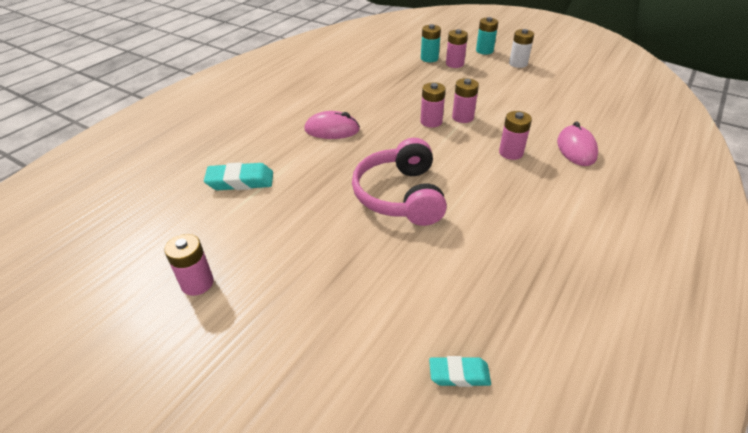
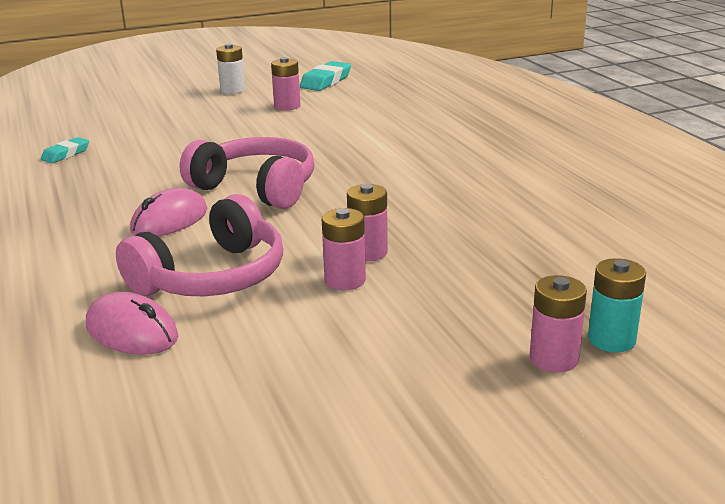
camera: 125 degrees right, 15 degrees down
(240, 181) = (396, 133): turquoise eraser -> turquoise eraser (326, 81)
(332, 130) = (437, 188): pink mouse -> pink mouse (169, 220)
(484, 51) = (595, 438): turquoise battery -> none
(511, 153) = (212, 277): pink battery -> pink headphones
(518, 64) = (470, 451): white battery -> white battery (232, 90)

